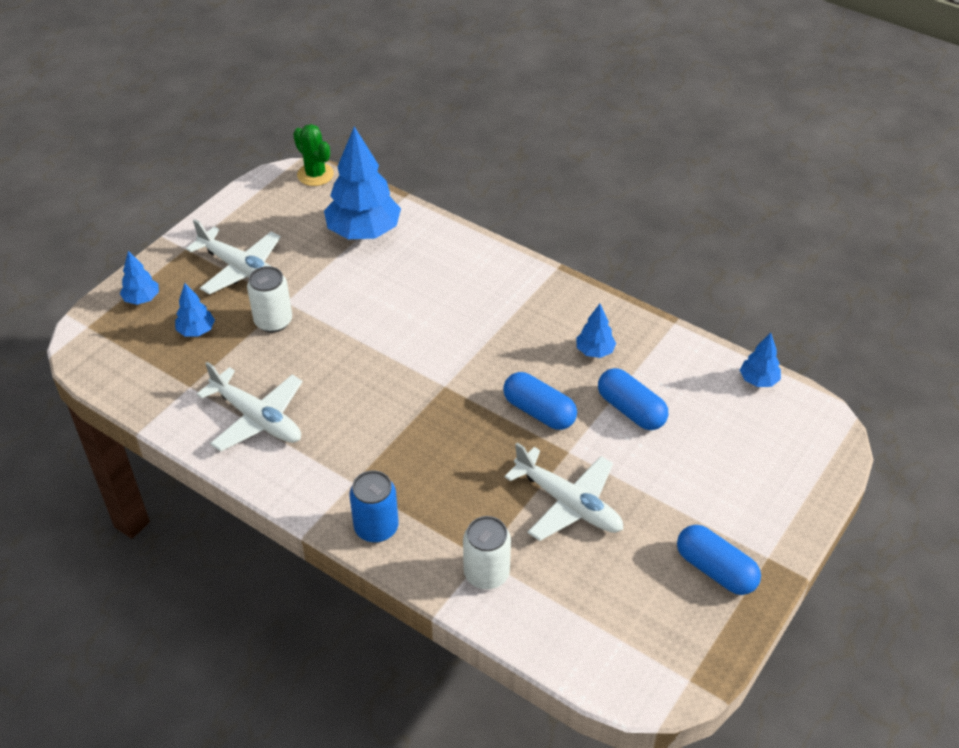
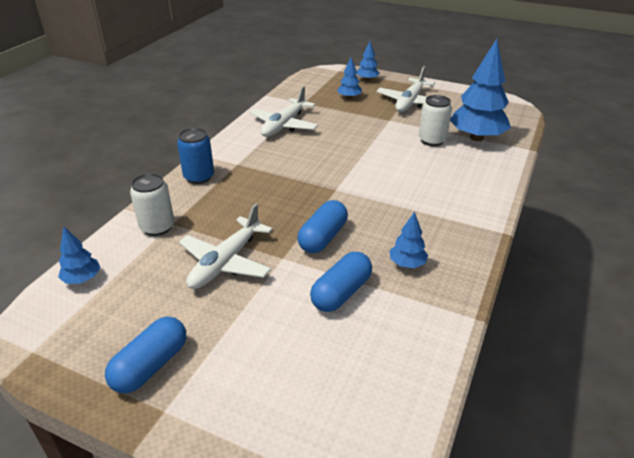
camera: 80 degrees right, 10 degrees down
(273, 321) = (369, 118): white can -> white can (432, 140)
(315, 174) = (521, 113): green cactus -> none
(758, 380) = (419, 396): blue tree -> blue tree (82, 279)

